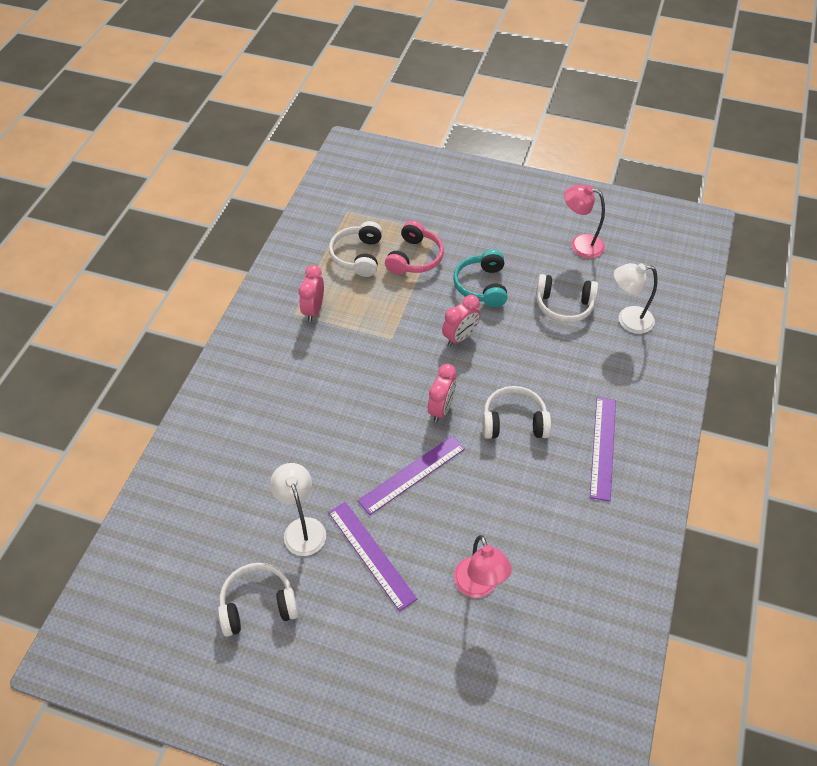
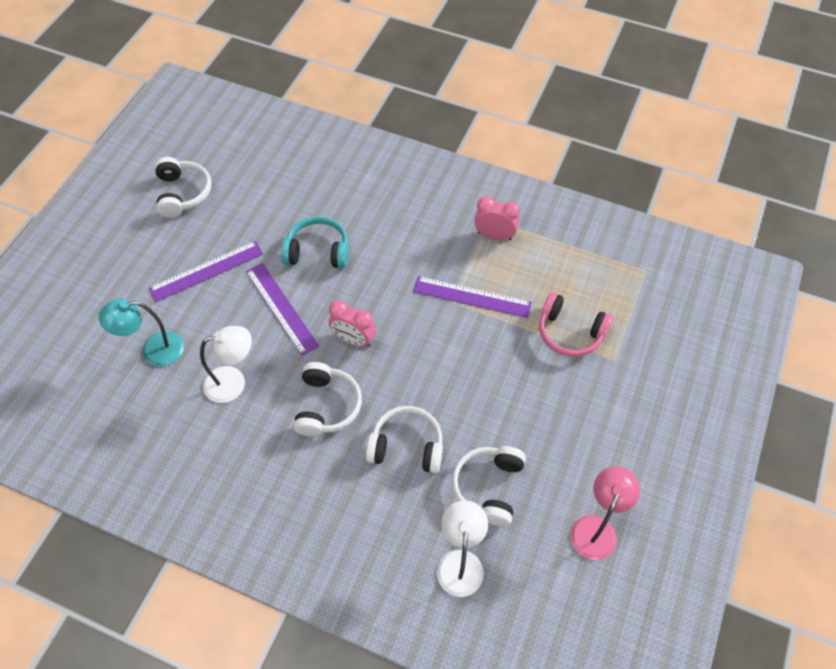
camera: 95 degrees right, 5 degrees up
(302, 528) = (244, 222): white lamp -> white lamp (233, 382)
(358, 256) = (572, 277): white headphones -> white headphones (406, 446)
(460, 337) = (447, 367): pink clock -> none
(479, 586) = (154, 351): pink lamp -> turquoise lamp
(482, 286) = (524, 399): turquoise headphones -> turquoise headphones (318, 251)
(603, 447) = (279, 491): purple ruler -> purple ruler (472, 297)

